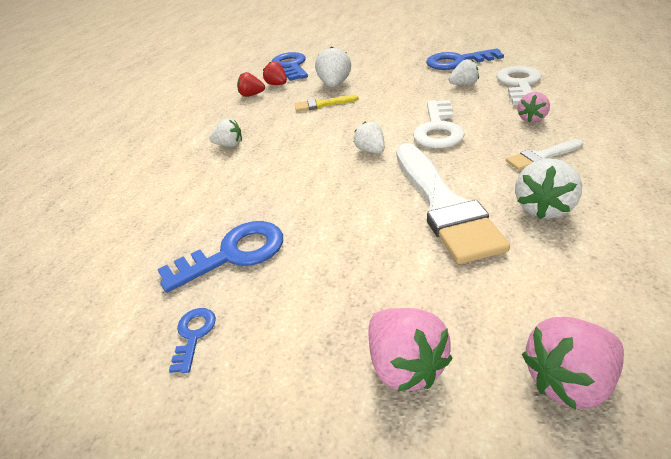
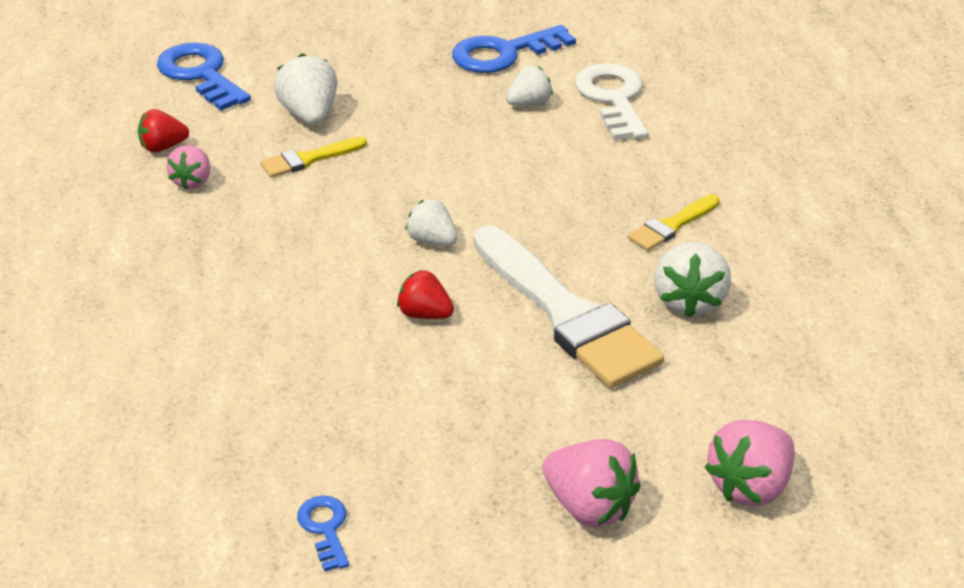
camera: 25 degrees left, 0 degrees up
(229, 145) = (189, 254): white strawberry -> none
(234, 254) = (313, 424): blue key -> none
(277, 84) = (199, 120): red strawberry -> red strawberry (424, 314)
(438, 129) = (518, 193): white key -> none
(532, 119) = (645, 163): pink strawberry -> pink strawberry (193, 181)
(541, 156) = (671, 226): white brush -> yellow brush

